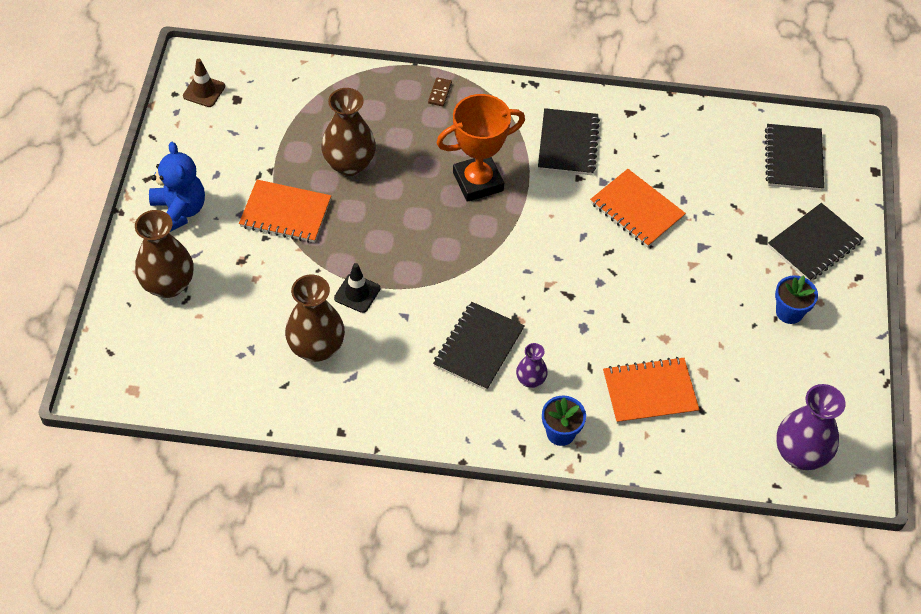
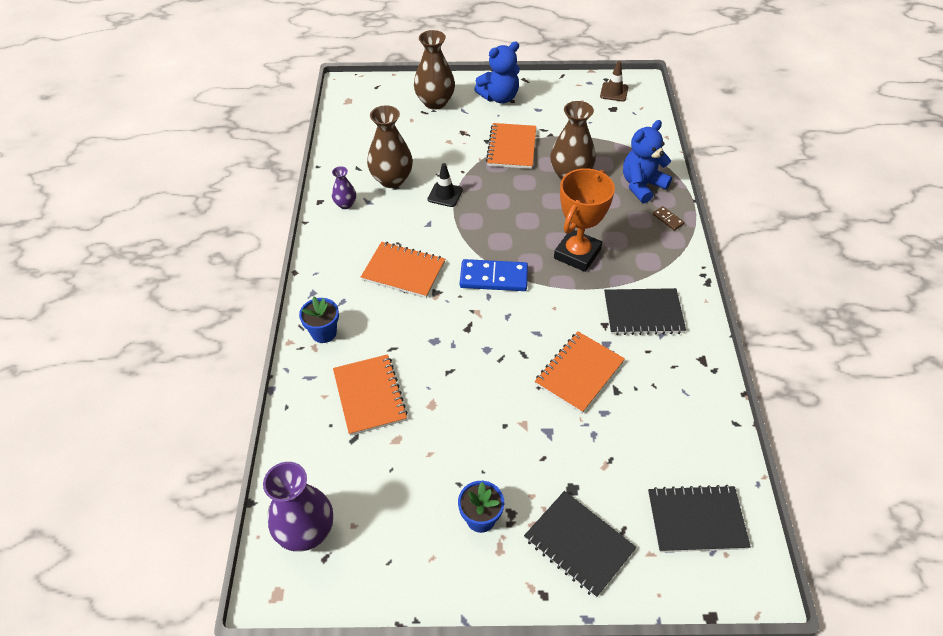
camera: 85 degrees right, 5 degrees down
(382, 103) = (642, 185): none -> blue teddy bear
(440, 93) = (668, 219): brown domino -> brown domino turned 45 degrees clockwise
(478, 182) = (577, 254): orange trophy -> orange trophy turned 60 degrees clockwise
(478, 347) = (403, 271): black notebook -> orange notebook
(501, 262) = (493, 278): none -> blue domino
(530, 380) = (375, 308): purple vase -> purple vase (345, 204)

